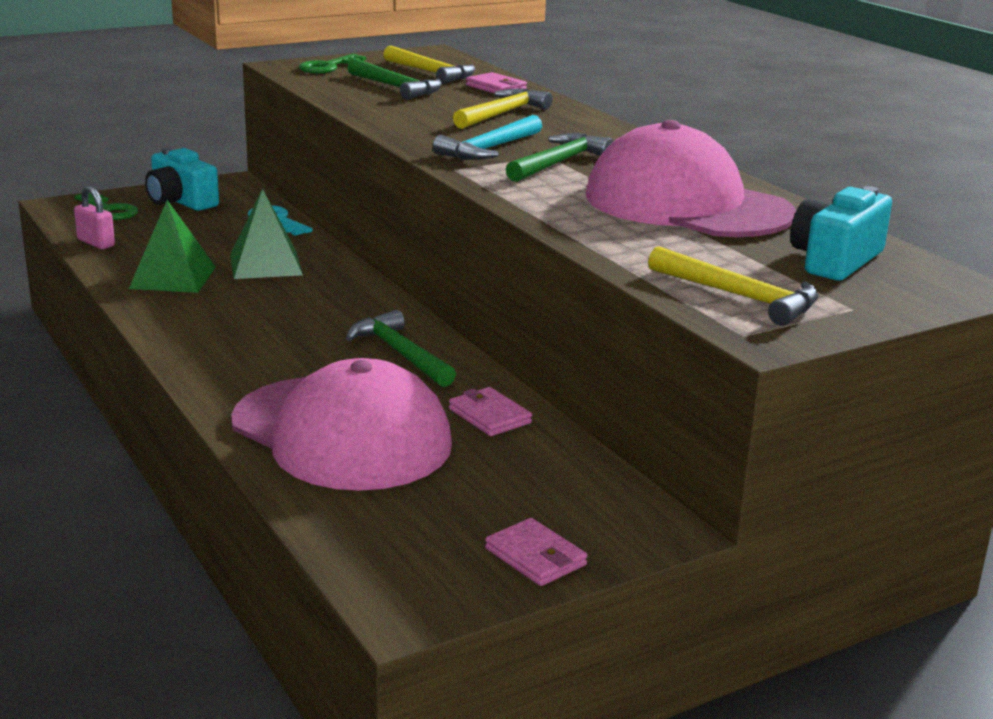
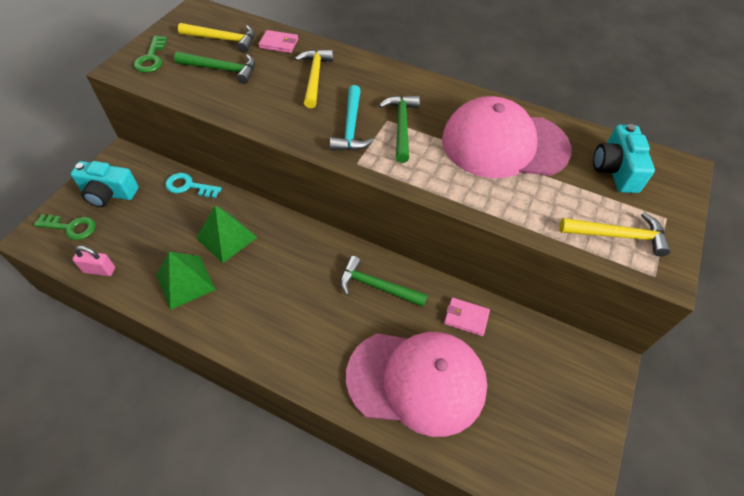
camera: 35 degrees left, 30 degrees up
(535, 557) = (585, 424): pink wallet -> none

